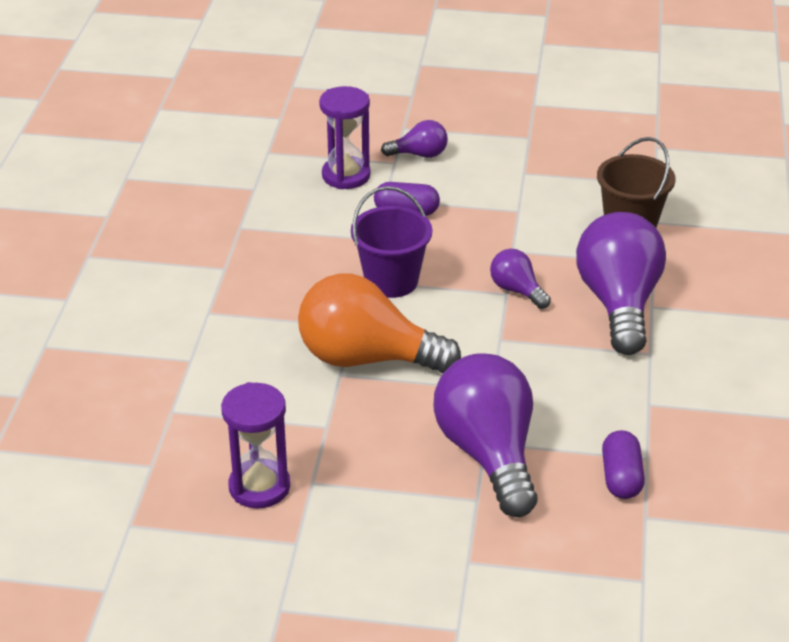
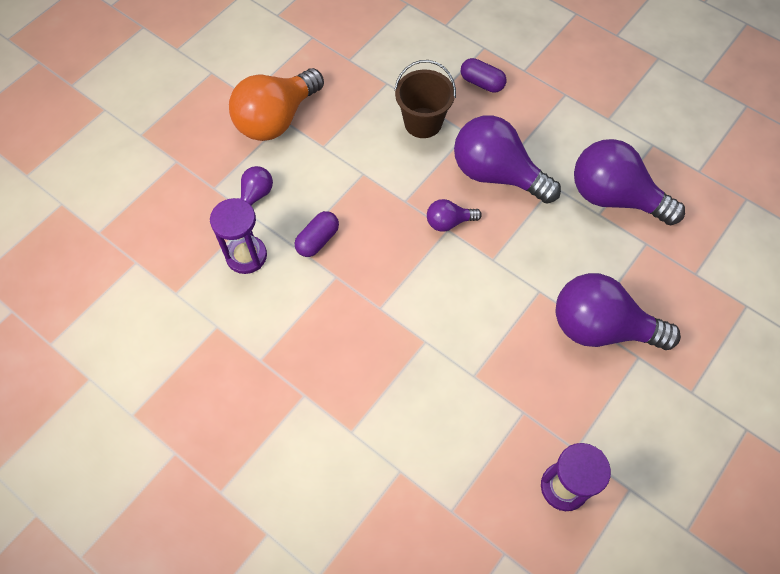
camera: 60 degrees left, 25 degrees up
(366, 358) = (466, 350): orange light bulb -> orange light bulb (276, 119)
(391, 281) = (391, 291): purple bucket -> none
(621, 478) = (657, 267): purple capsule -> purple capsule (482, 83)
(687, 409) = (614, 197): none -> purple light bulb

